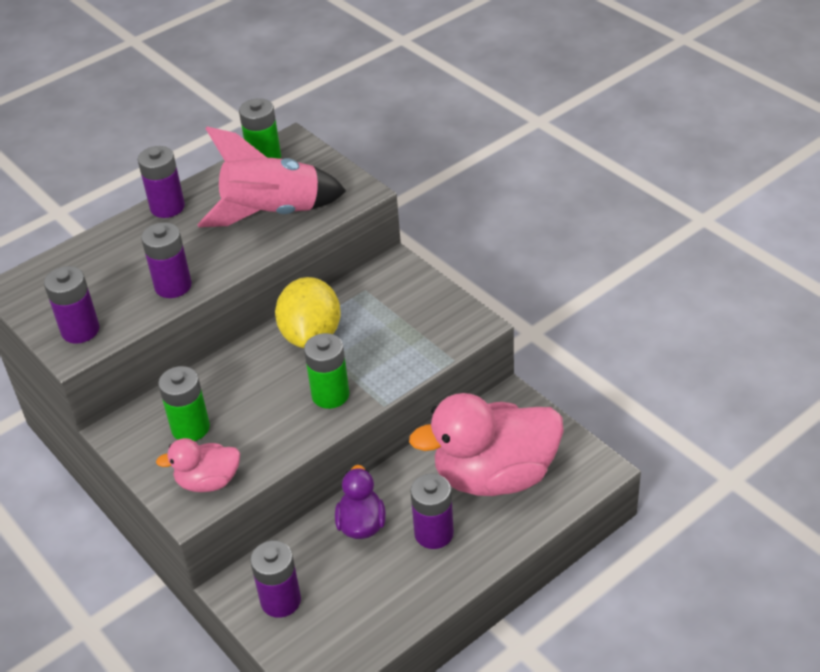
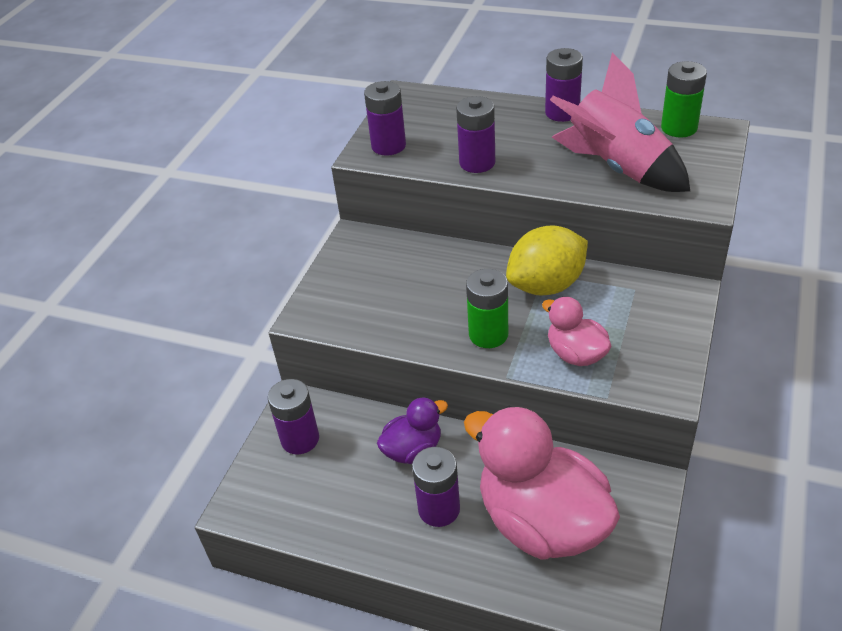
camera: 60 degrees right, 0 degrees up
(190, 428) = (386, 272): green battery -> none
(208, 481) = (338, 313): pink duck -> pink duck (576, 354)

